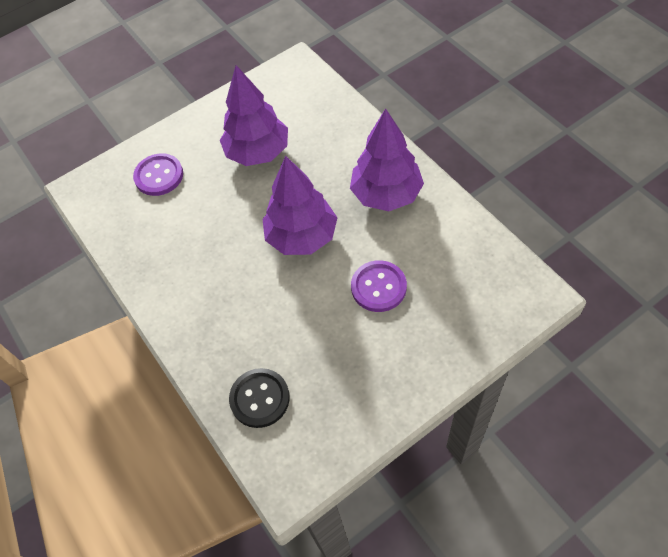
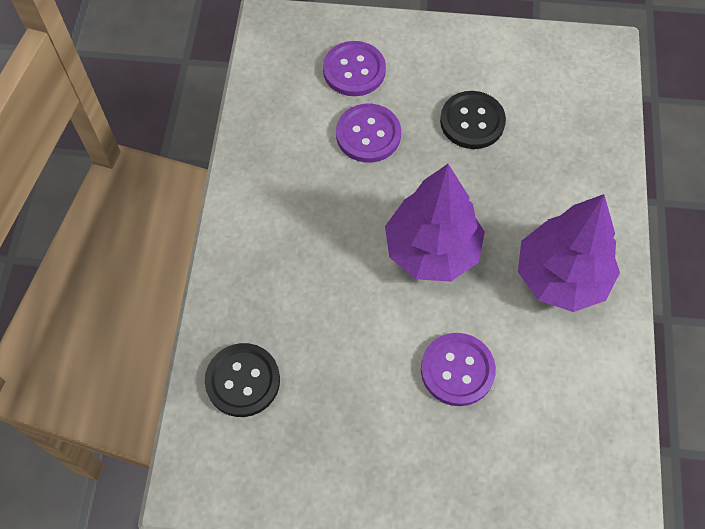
camera: 35 degrees right, 5 degrees up
(202, 204) = (368, 134): none -> purple button
(258, 152) = (472, 121): purple tree -> black button

